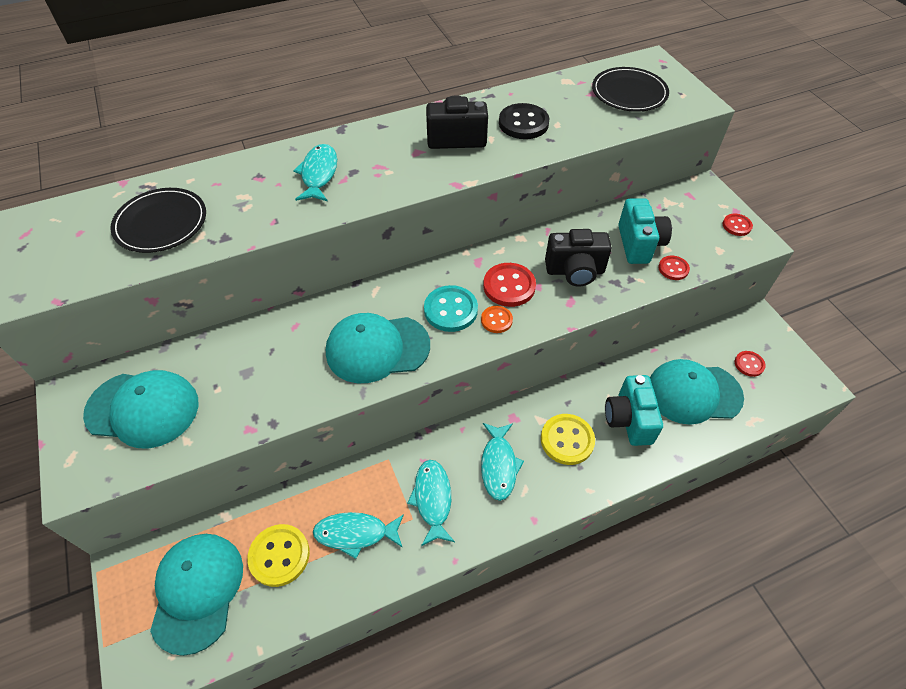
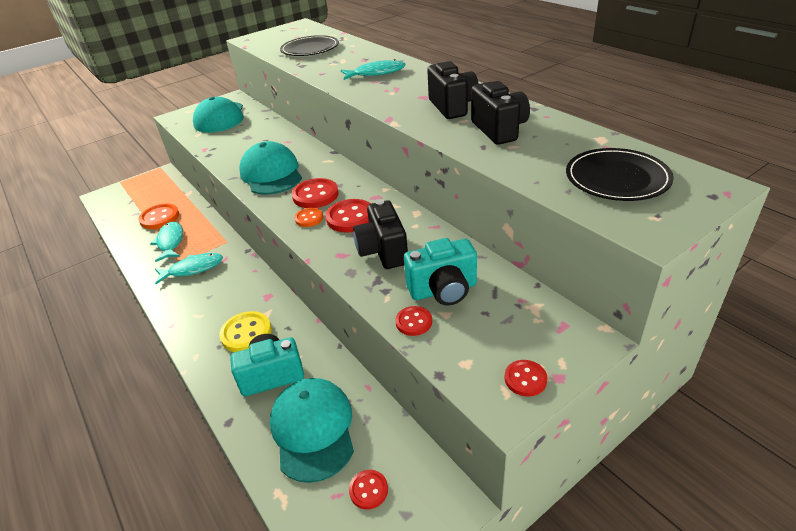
camera: 80 degrees right, 15 degrees down
(197, 591) = (143, 198): turquoise cap -> none
(279, 556) = (159, 218): yellow button -> orange button
(450, 310) = (315, 195): turquoise button -> red button
(499, 465) = (221, 296): turquoise fish -> none
(523, 123) = (499, 130): black button -> black camera

